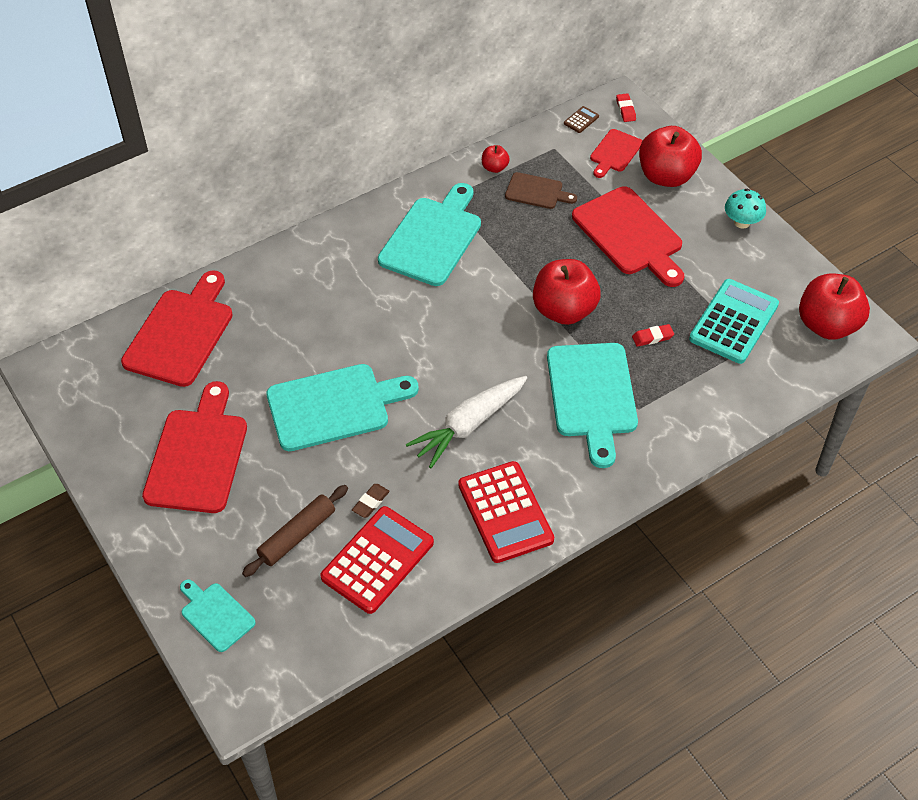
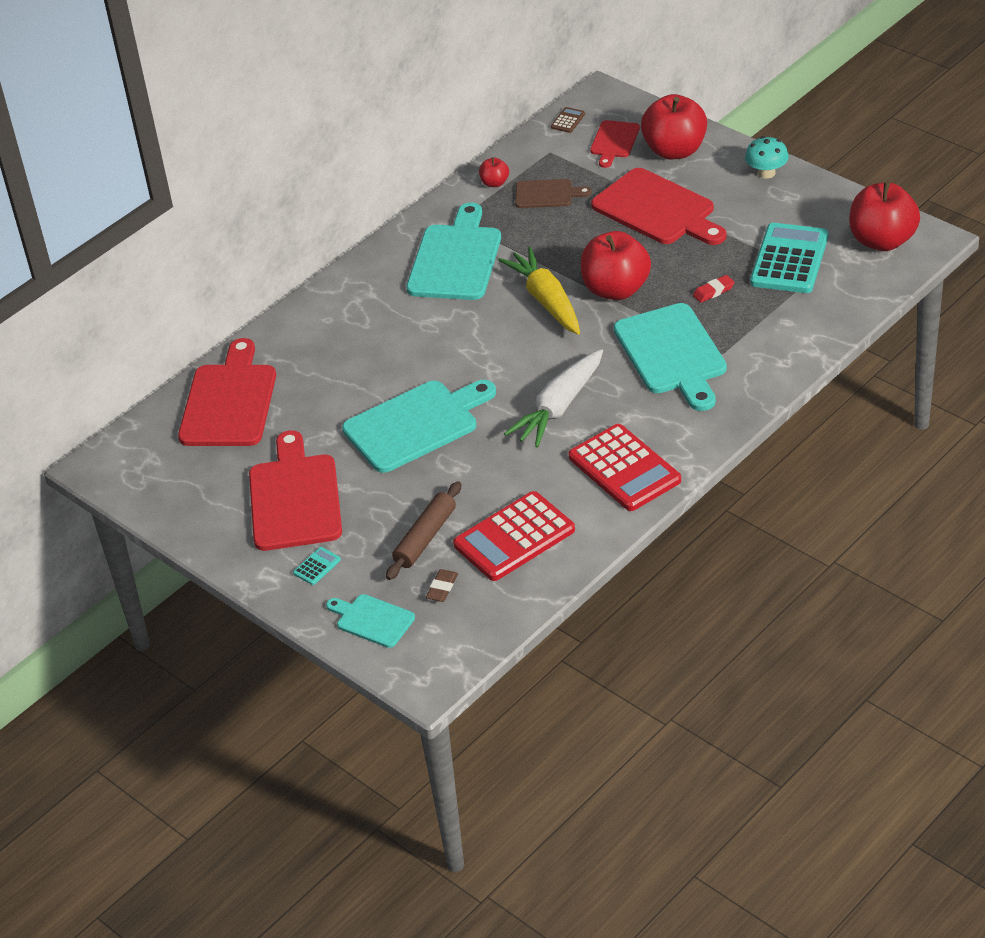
camera: 10 degrees left, 10 degrees down
(189, 538) = (317, 566): none -> turquoise calculator
(370, 502) = (487, 493): brown eraser -> brown eraser (442, 588)
(377, 560) = (514, 537): red calculator -> red calculator turned 150 degrees counterclockwise
(497, 304) = (546, 300): none -> yellow carrot
(625, 110) = (610, 101): red eraser -> none

